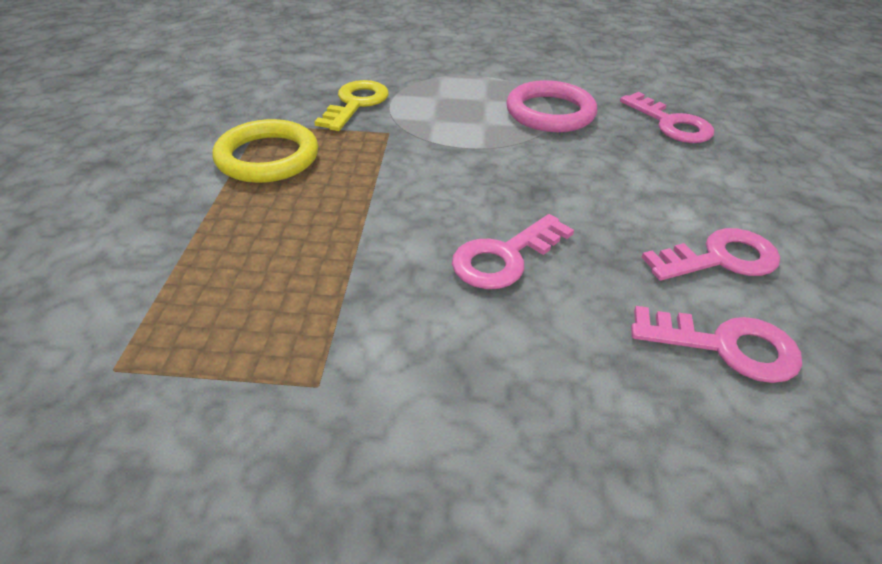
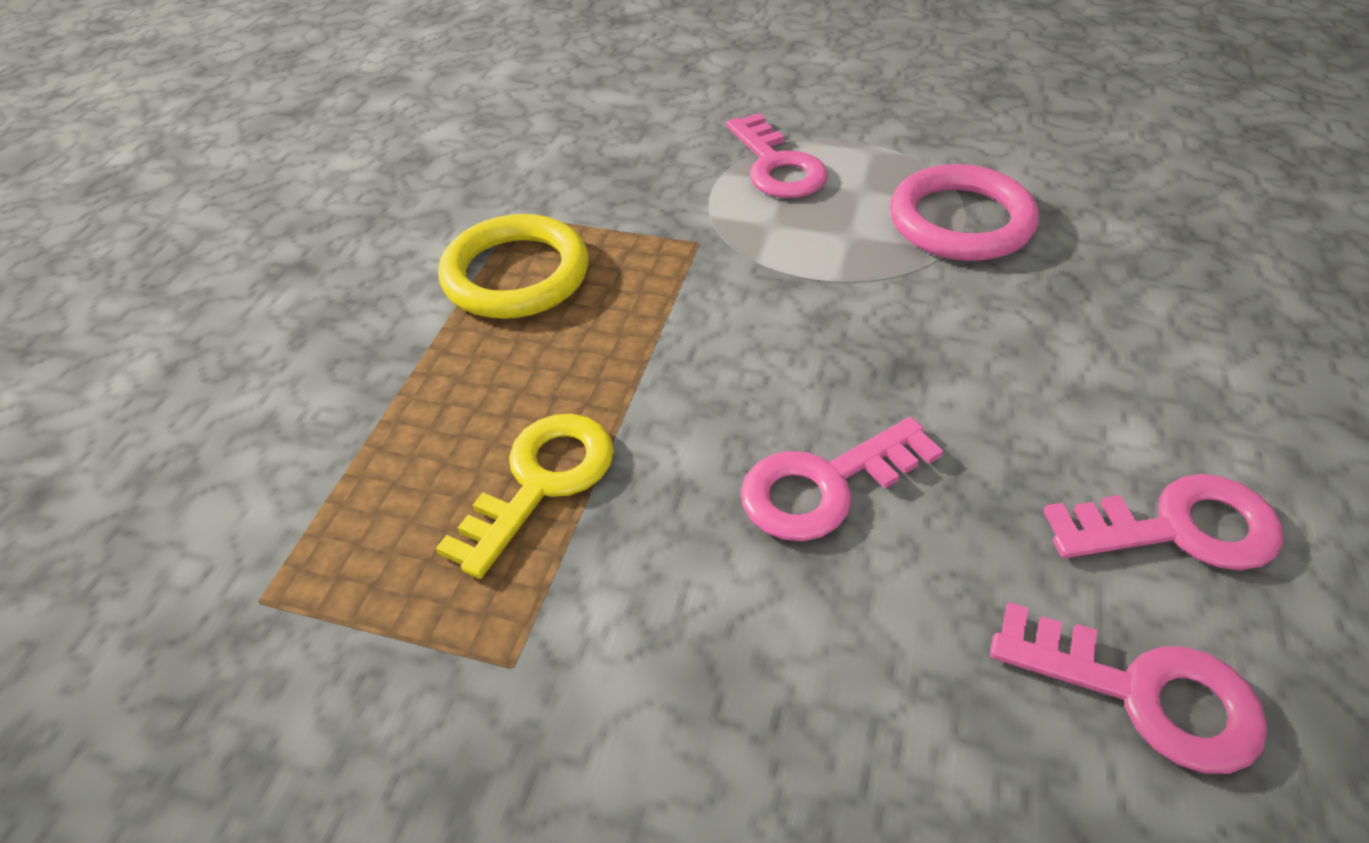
camera: 15 degrees right, 5 degrees up
(355, 104) = (660, 186): yellow key -> yellow key (540, 482)
(671, 124) = (1162, 256): pink key -> pink key (777, 165)

